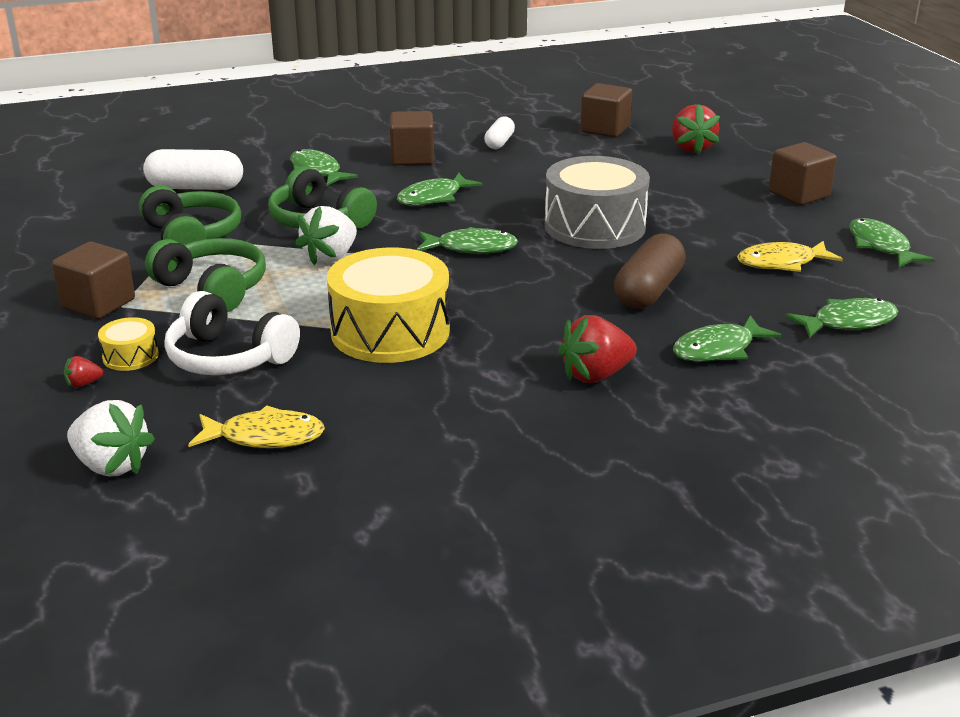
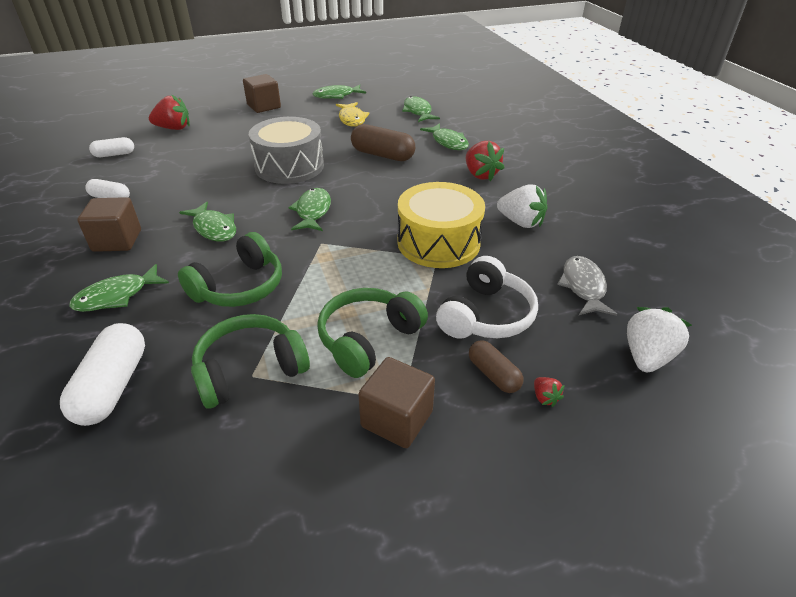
camera: 90 degrees left, 10 degrees up
(130, 356) = (493, 374): yellow drum -> brown capsule
(265, 437) = (583, 287): yellow fish -> grey fish
(330, 257) = (316, 275): white strawberry -> white strawberry (521, 222)
(605, 129) = (114, 154): brown cube -> white capsule

